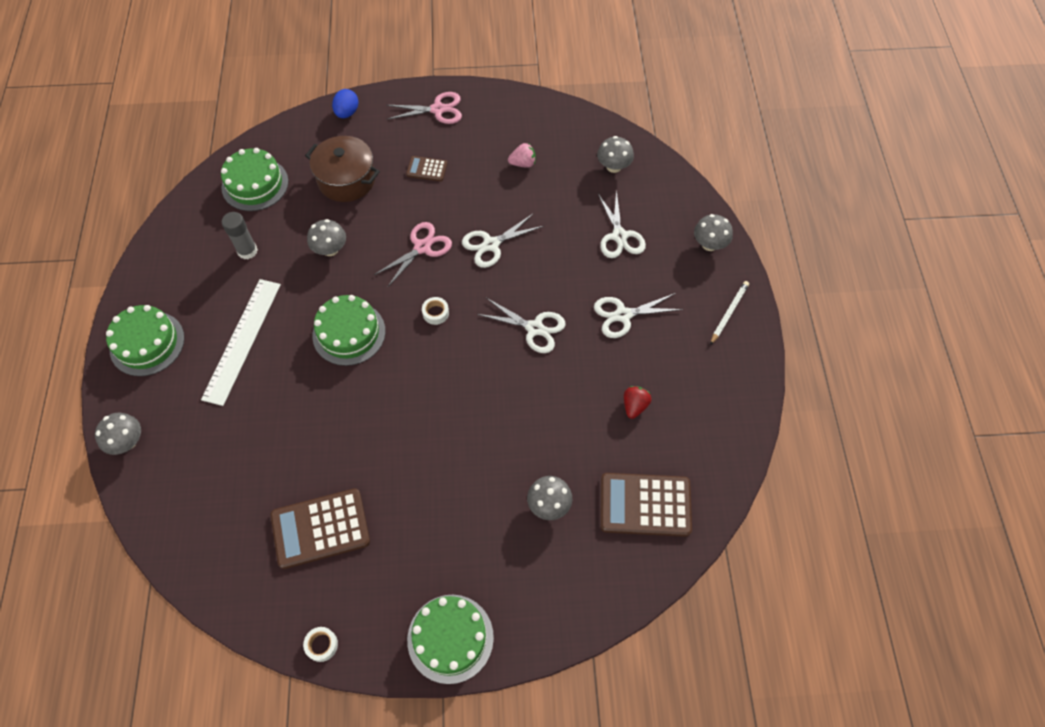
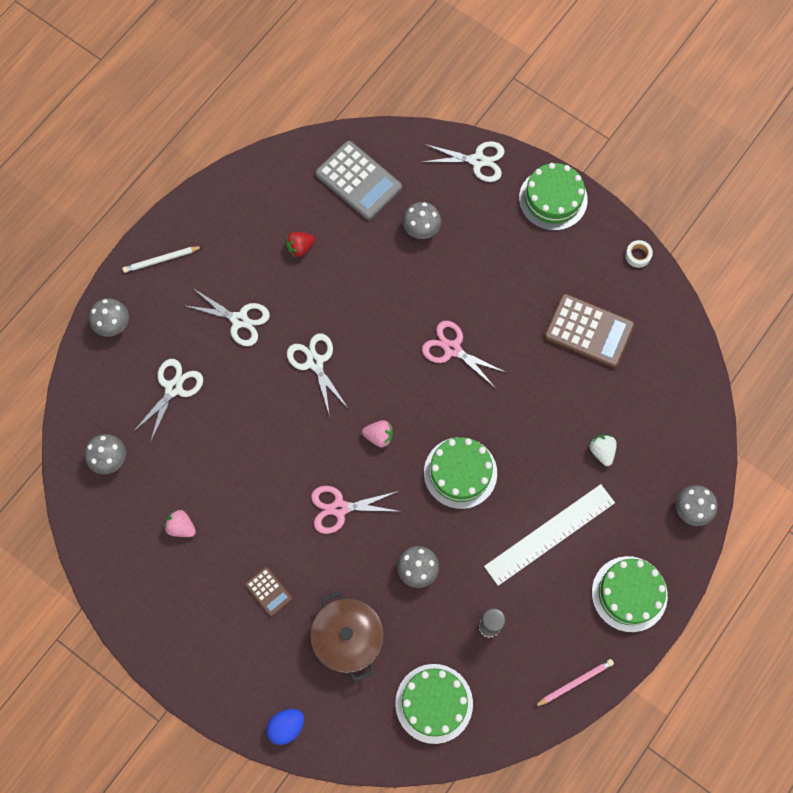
camera: 140 degrees left, 10 degrees up
(156, 260) = (575, 683): none -> pink pencil
(238, 432) = (602, 451): none -> white strawberry
(435, 313) = (379, 436): white tape -> pink strawberry
(438, 110) = (200, 656): pink scissors -> pink scissors (452, 349)
(490, 244) = (282, 465): white scissors -> white scissors (478, 161)
(645, 505) = (358, 181): brown calculator -> grey calculator

